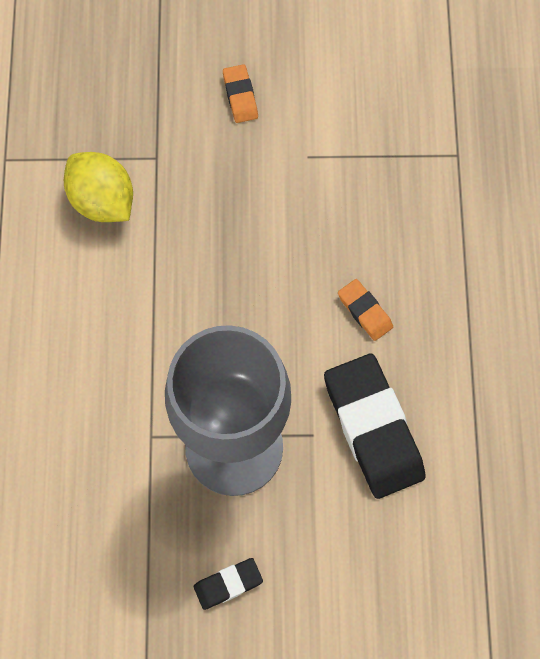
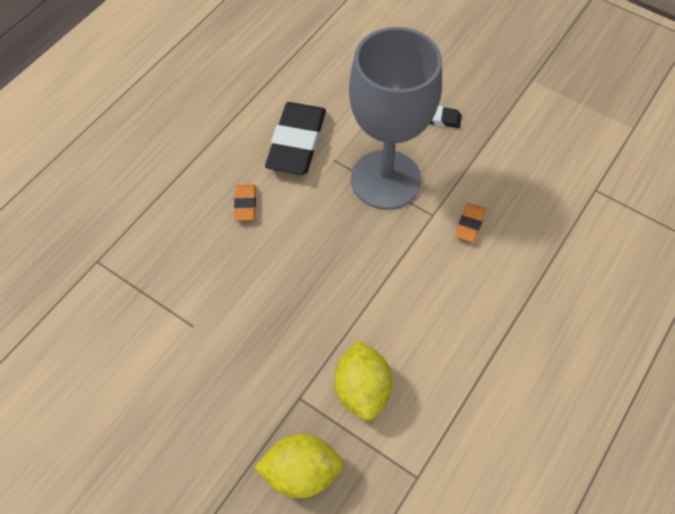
camera: 145 degrees left, 10 degrees down
(109, 101) = (301, 472): none -> yellow lemon
(240, 96) = (200, 405): orange eraser -> orange eraser (469, 224)

